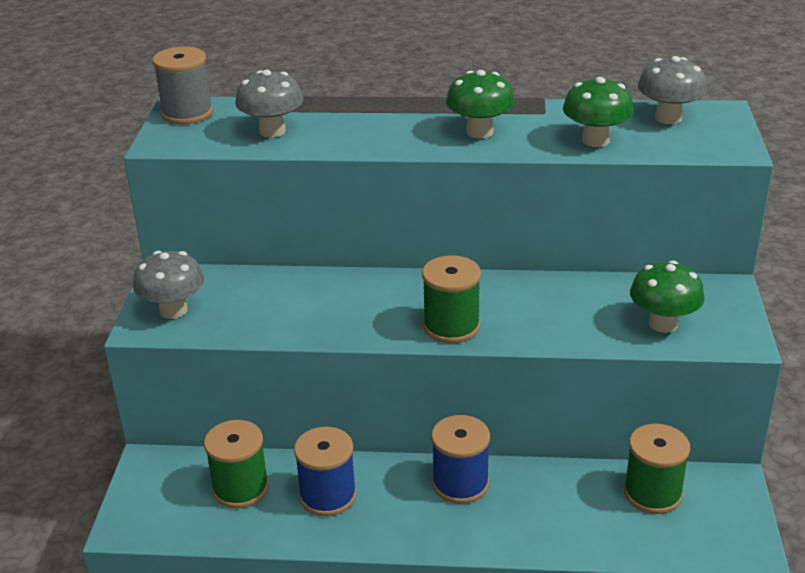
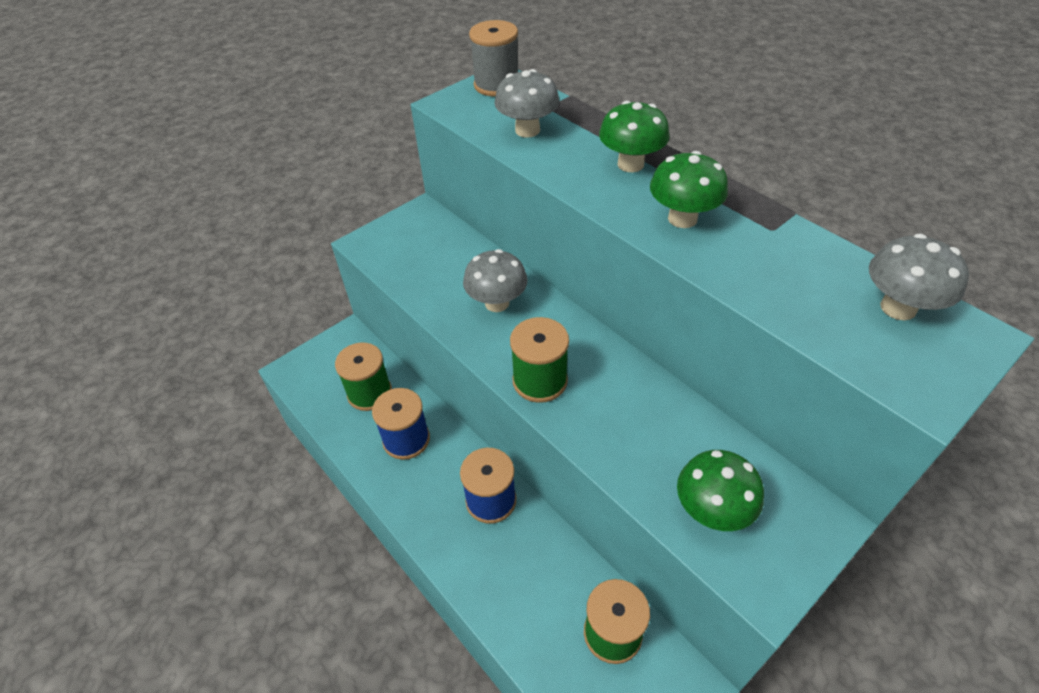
camera: 45 degrees right, 15 degrees up
(173, 310) = (394, 241): grey mushroom -> grey mushroom (497, 303)
(595, 140) = (778, 290): green mushroom -> green mushroom (630, 164)

